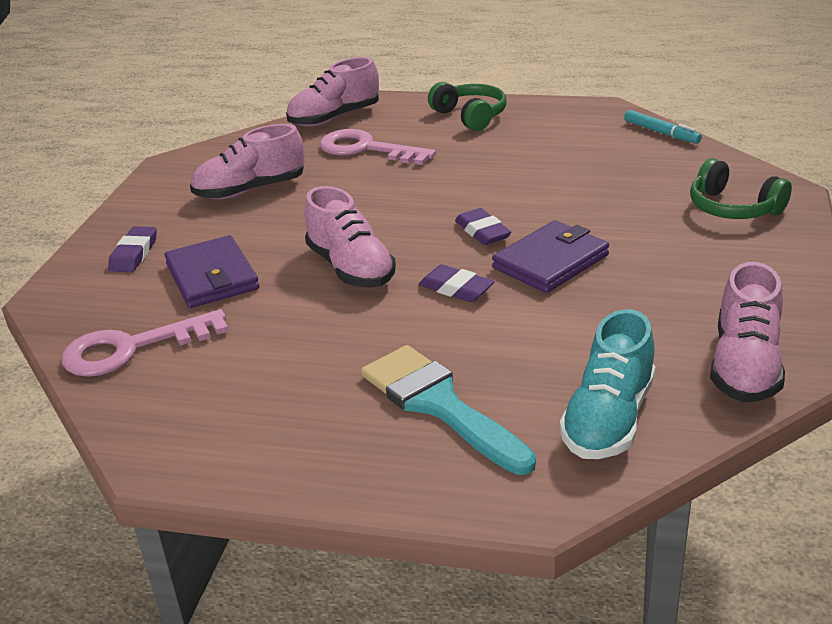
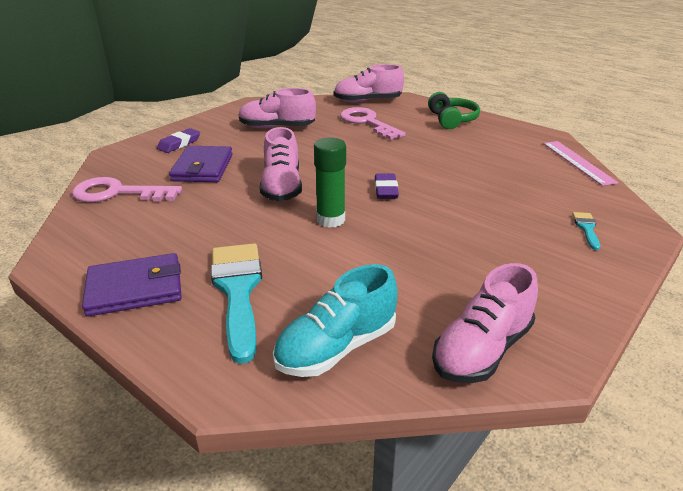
camera: 25 degrees right, 0 degrees up
(456, 288) = (330, 220): purple eraser -> green glue stick
(551, 261) = (411, 222): purple wallet -> purple wallet (135, 288)
(661, 133) = (578, 162): turquoise marker -> pink ruler
(733, 208) = (586, 228): green headphones -> turquoise brush

